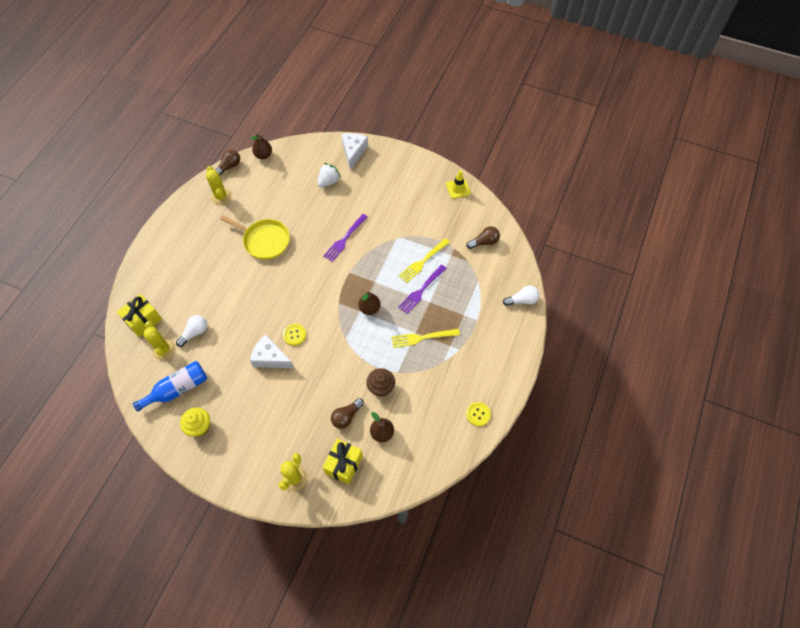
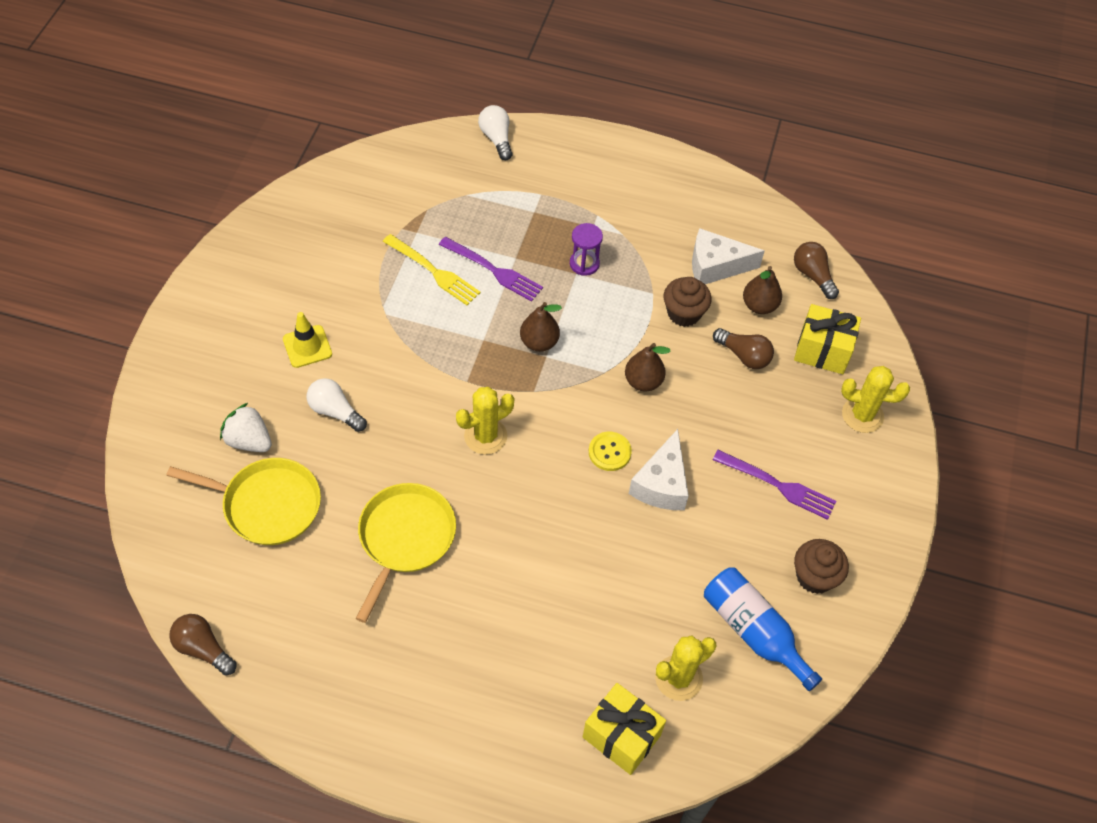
camera: 100 degrees left, 5 degrees down
(195, 333) = (632, 627): white light bulb -> white light bulb (335, 411)
(199, 426) = (814, 576): yellow cupcake -> brown cupcake
(221, 197) = (291, 648): yellow cactus -> yellow cactus (485, 436)
(263, 155) = (171, 580): brown pear -> brown pear (643, 381)
(293, 188) = (267, 504): none -> yellow pan
(345, 239) = (392, 396): purple fork -> purple fork (778, 485)
(353, 152) = (169, 404): white cheese -> white cheese (715, 266)
(422, 337) = (584, 264): yellow fork -> purple hourglass
(458, 188) = (268, 228): yellow traffic cone -> yellow traffic cone (307, 346)
(478, 414) = (701, 189): yellow button -> none
(484, 242) = (386, 188): brown light bulb -> brown light bulb (813, 275)

